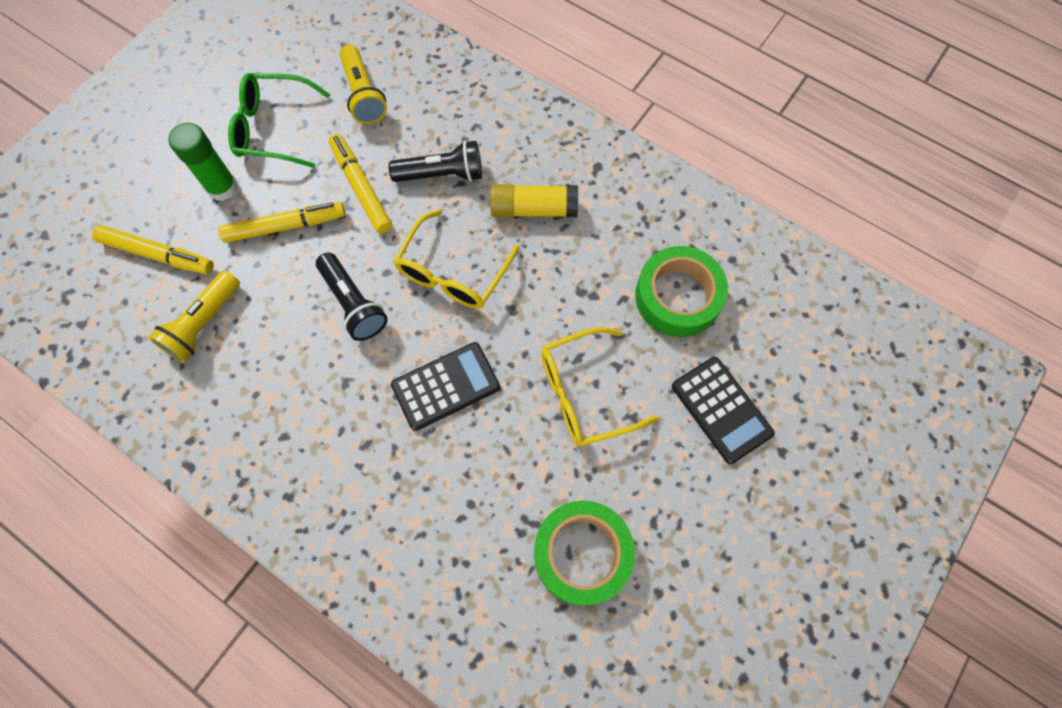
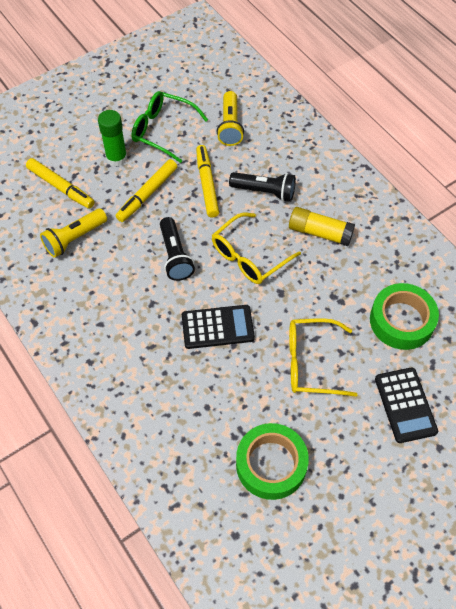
camera: 20 degrees right, 10 degrees down
(284, 226) = (148, 194): yellow marker -> yellow marker turned 120 degrees clockwise

